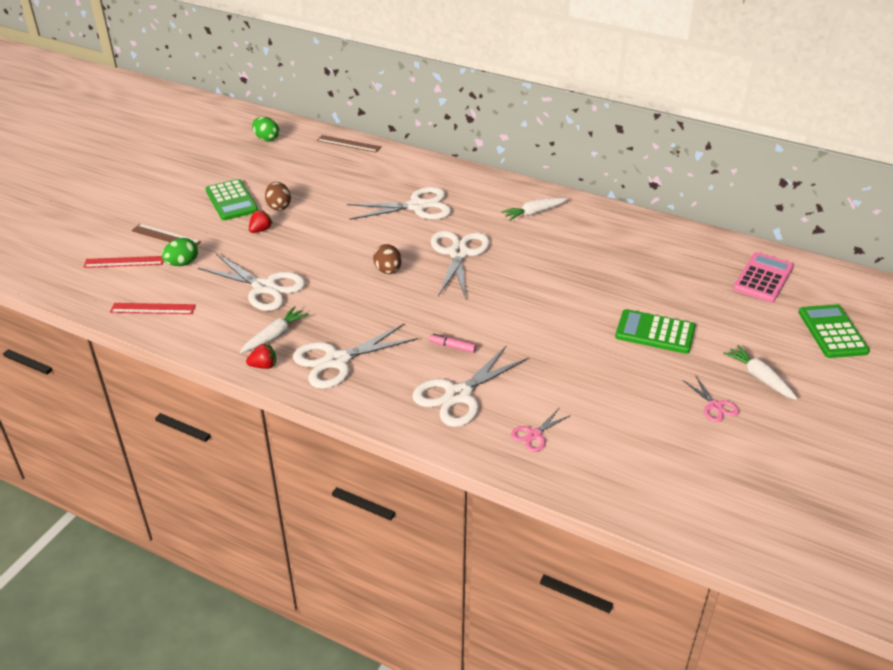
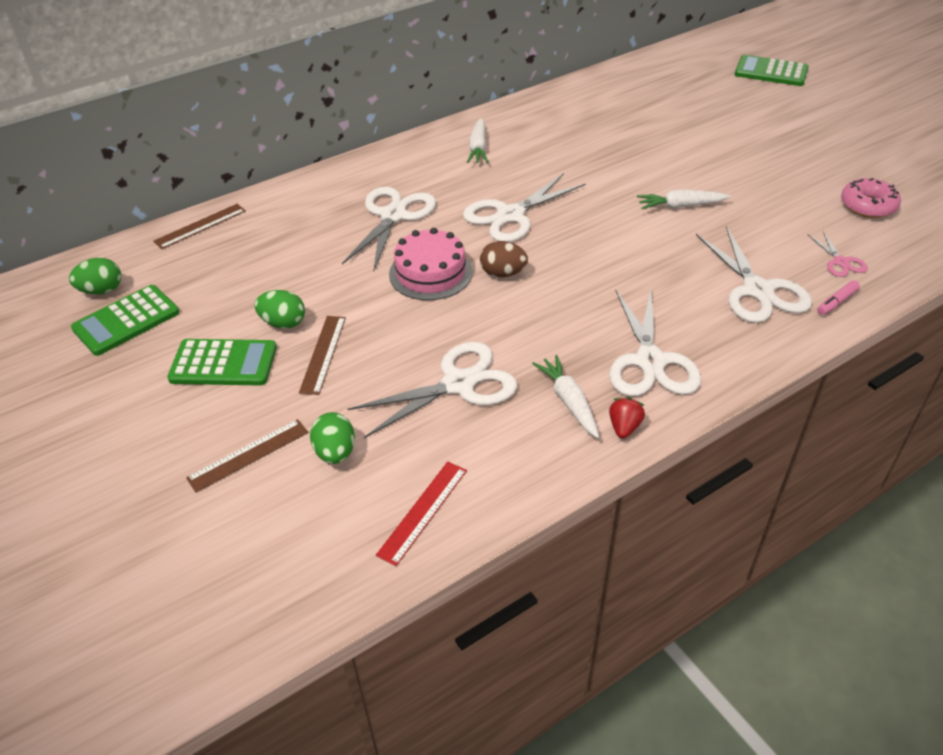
camera: 60 degrees left, 5 degrees up
(124, 262) = (274, 519): red ruler -> none
(260, 230) = (323, 354): red strawberry -> brown ruler
(279, 206) = (283, 323): brown egg -> green egg
(366, 242) = (430, 273): none -> pink cake
(452, 347) = (674, 270): pink marker -> pink marker (836, 302)
(458, 253) = (510, 215): white scissors -> white scissors turned 75 degrees counterclockwise
(639, 438) = (867, 206): none -> pink donut
(655, 332) = (722, 148): green calculator -> green calculator (126, 321)
(715, 406) = (841, 155): pink scissors -> none
(759, 377) = (813, 122): white carrot -> white carrot (680, 206)
(763, 278) = (679, 73): pink calculator -> none

